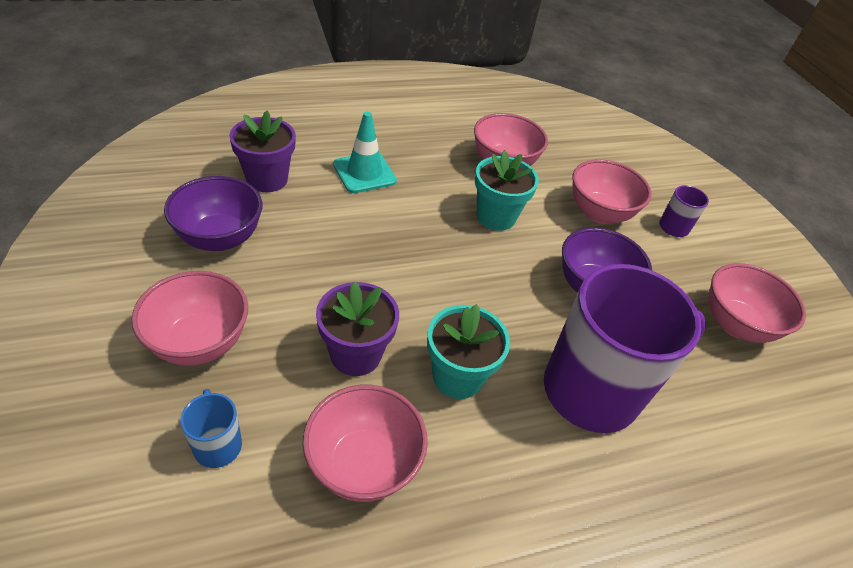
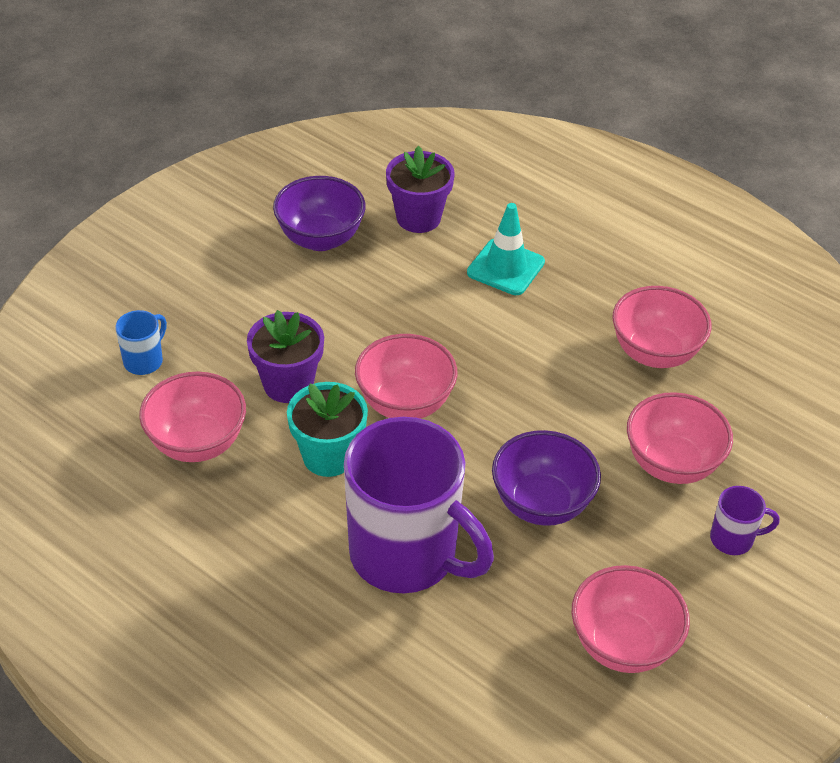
camera: 60 degrees right, 0 degrees up
(199, 342) = (213, 297): pink bowl -> pink bowl (405, 403)
(496, 216) = (560, 387): turquoise flower pot -> none

